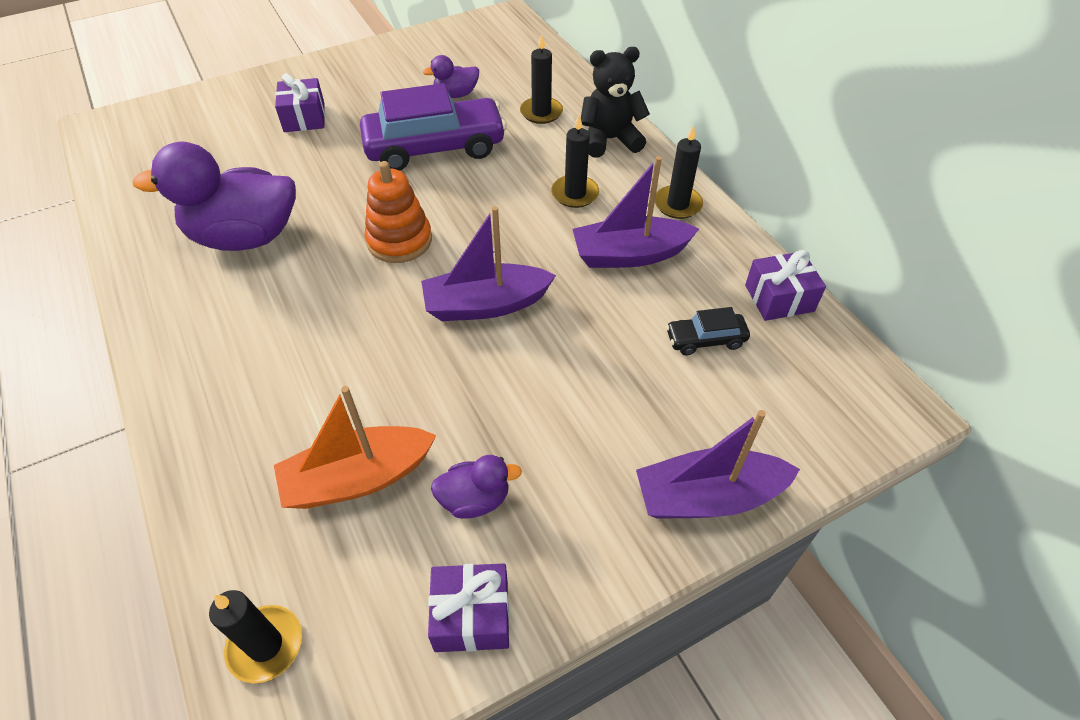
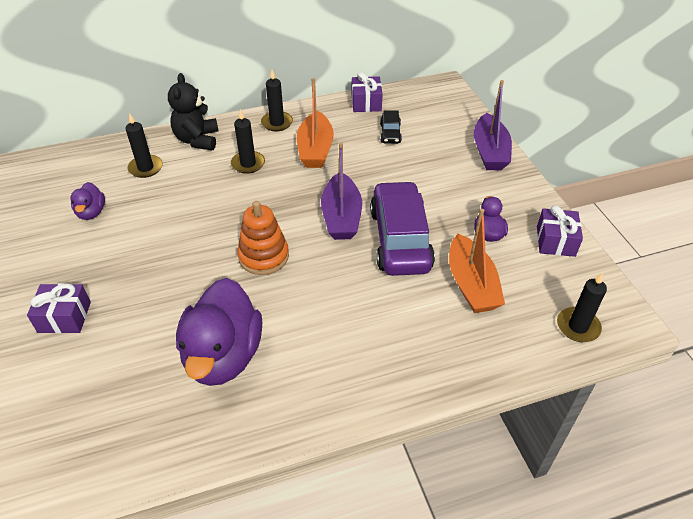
camera: 80 degrees left, 5 degrees down
(435, 147) = (159, 230): purple car -> purple car (400, 239)
(629, 255) = (315, 149): purple boat -> orange boat

